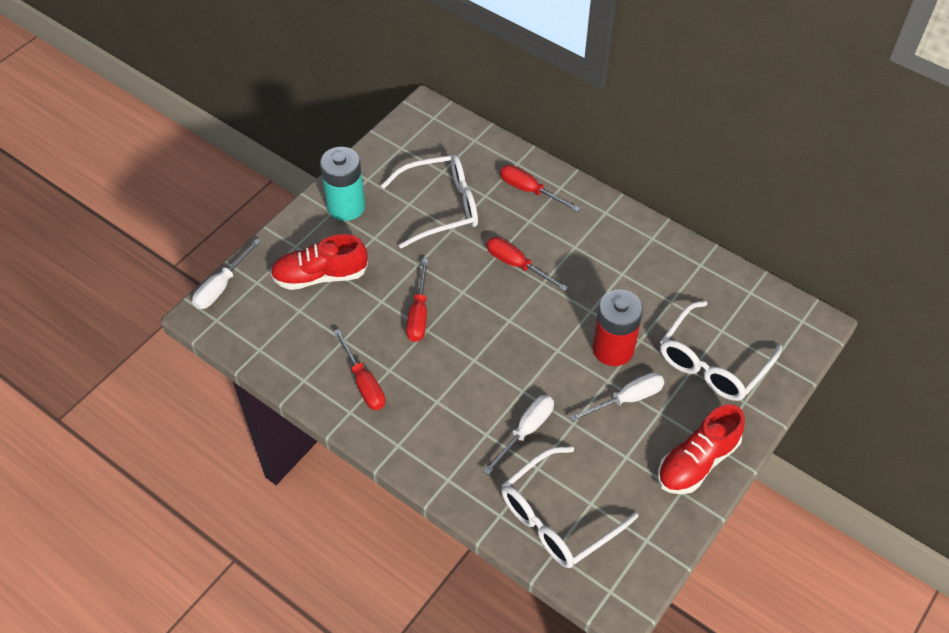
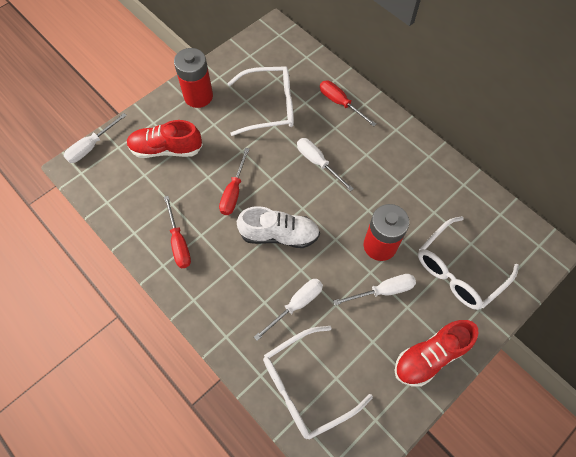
camera: 10 degrees right, 10 degrees up
(346, 206) = (198, 96): turquoise battery -> red battery
(487, 355) = (279, 235): none -> white shoe
(516, 265) = (318, 162): red screwdriver -> white screwdriver

